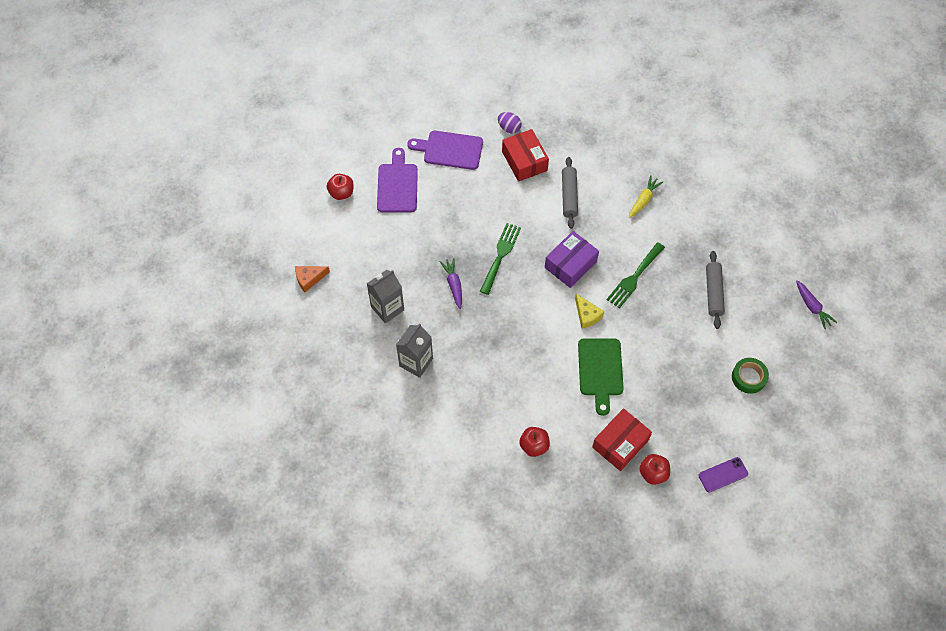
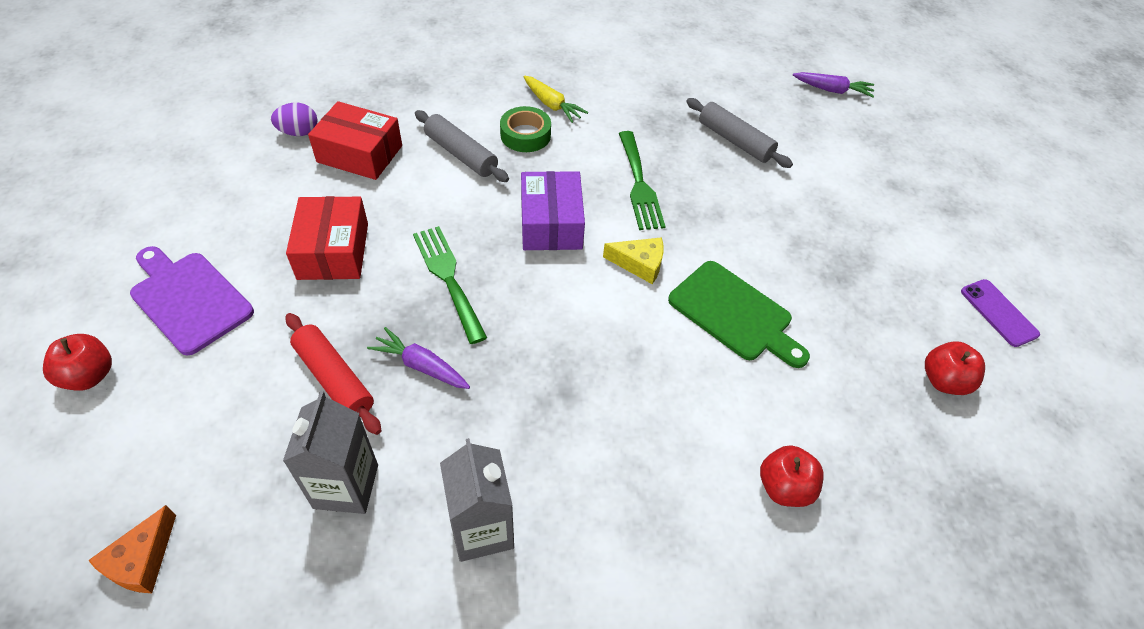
camera: 50 degrees left, 10 degrees down
(419, 264) = (334, 379): none -> red rolling pin
(450, 150) = (234, 204): purple cutting board -> none
(620, 443) = (867, 380): red box -> red box (333, 251)
(643, 200) = (552, 105): yellow carrot -> yellow carrot turned 150 degrees clockwise
(723, 474) = (998, 313): purple phone -> purple phone turned 45 degrees counterclockwise
(748, 377) = (876, 193): green tape -> green tape (525, 135)

